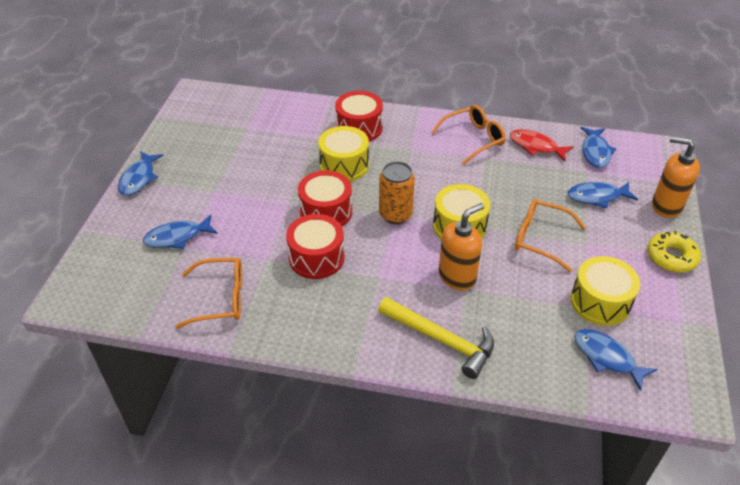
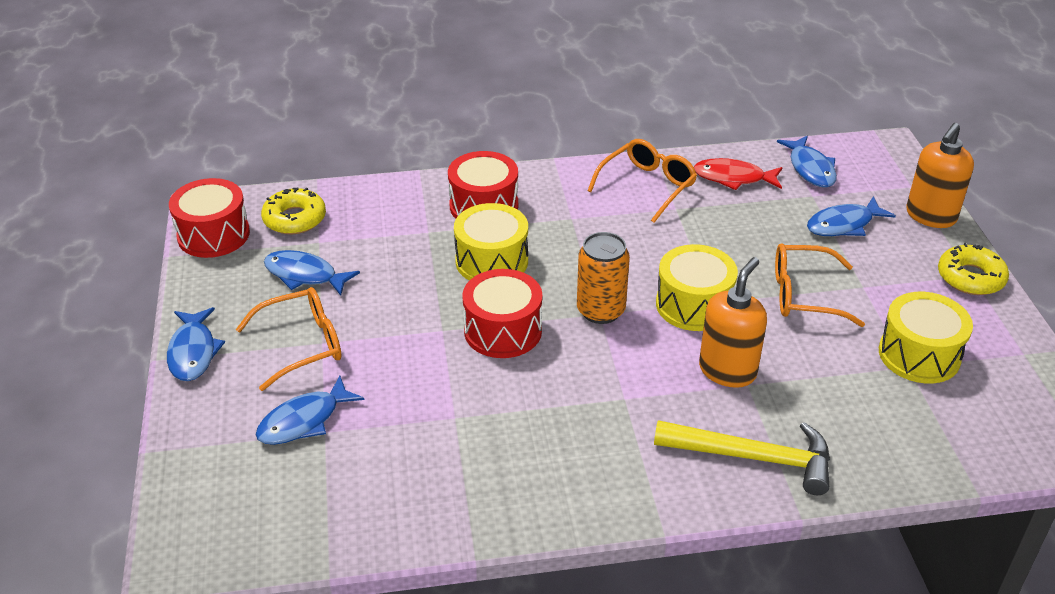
camera: 20 degrees left, 5 degrees down
(221, 298) = (421, 489): orange glasses -> orange glasses (303, 344)
(240, 110) = (294, 219): none -> yellow donut
(316, 258) = (525, 396): red drum -> red drum (213, 235)
(607, 357) = (964, 420): blue fish -> blue fish (305, 275)
(666, 206) = (930, 216): orange soap dispenser -> orange soap dispenser turned 60 degrees counterclockwise

